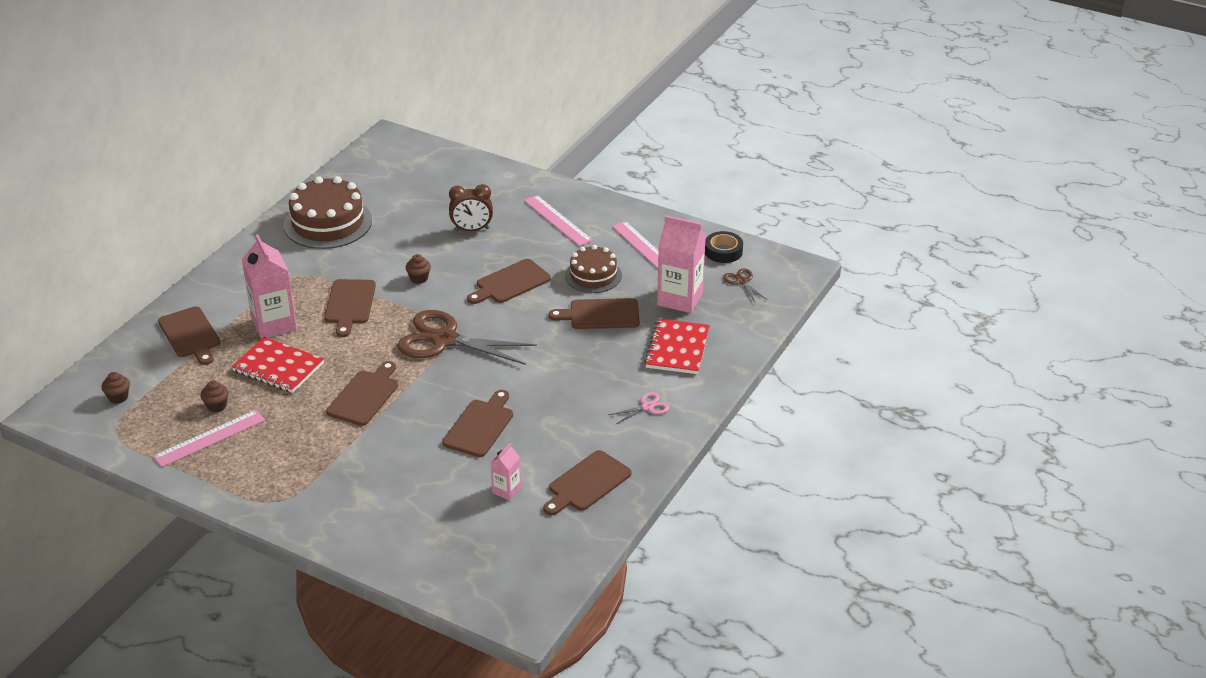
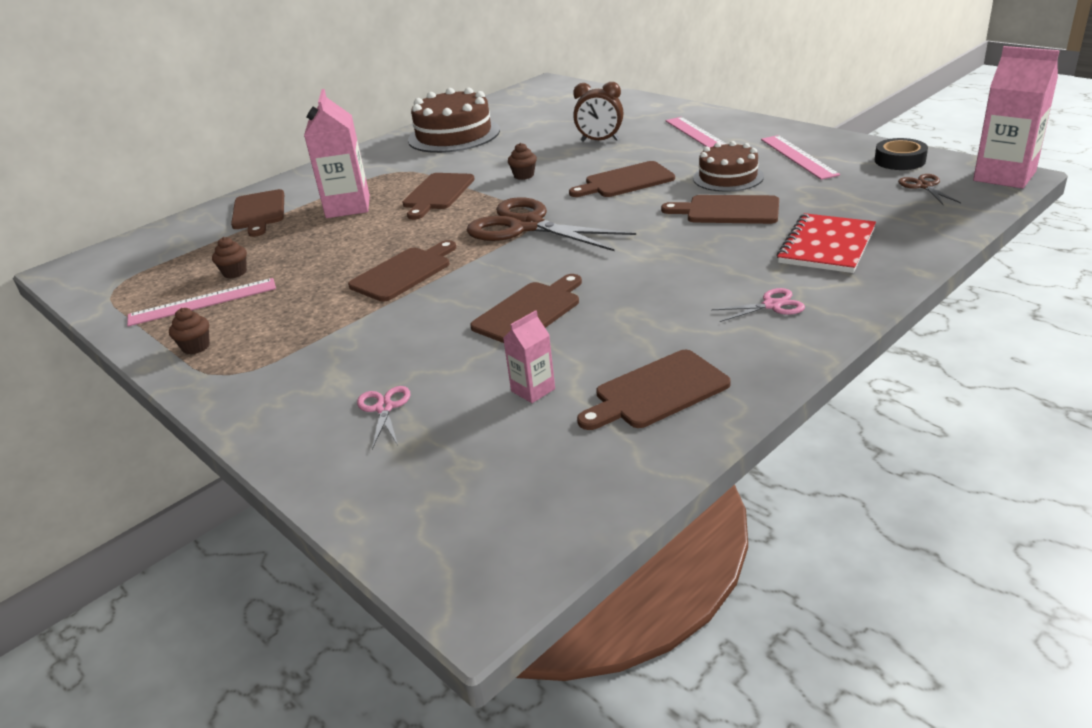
camera: 20 degrees right, 5 degrees down
(118, 397) = (143, 259): brown cupcake -> brown cupcake (196, 347)
(278, 367) = (326, 242): red notebook -> none
(411, 515) = (384, 408): none -> pink scissors
(680, 299) = (836, 200): pink carton -> pink carton (1004, 176)

